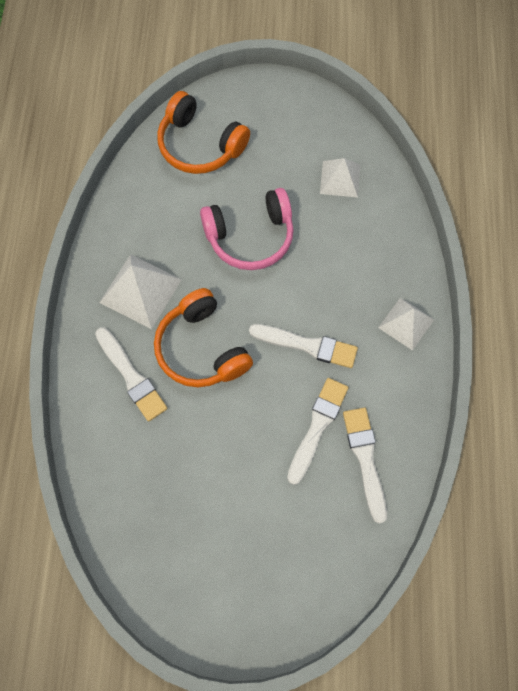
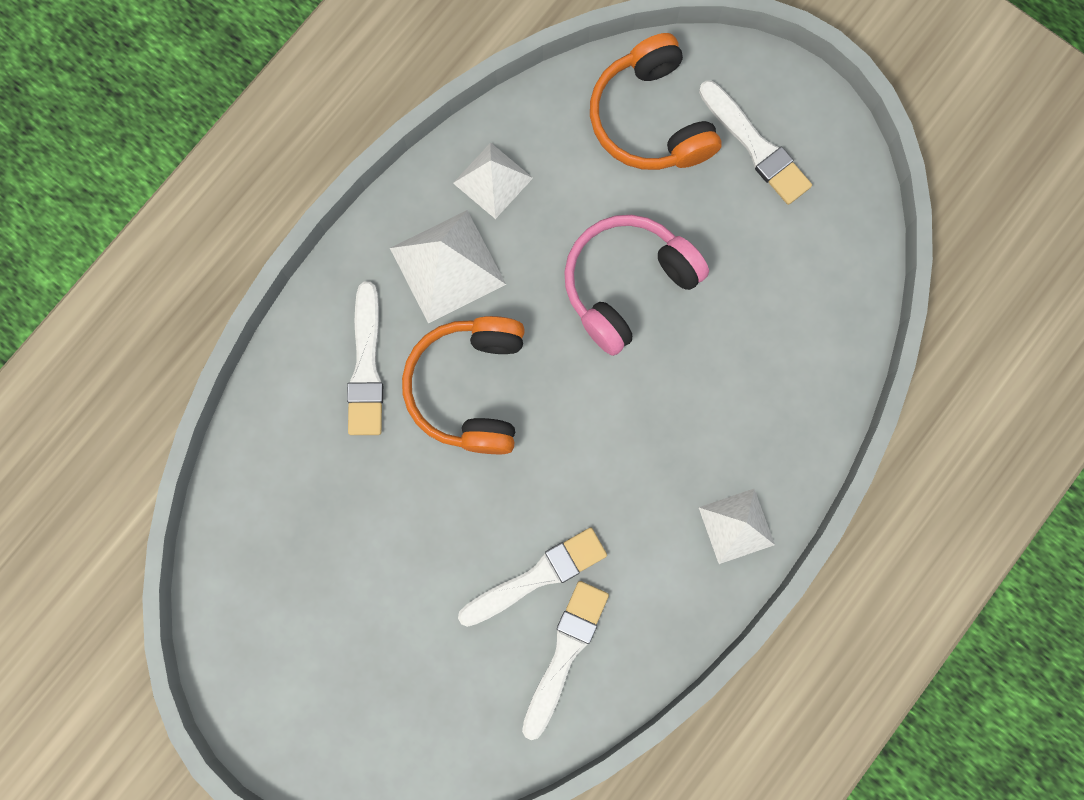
camera: 35 degrees right, 10 degrees up
(250, 236) = (627, 285): pink headphones -> pink headphones turned 120 degrees clockwise
(307, 345) = (597, 470): white brush -> white brush (756, 146)
(340, 179) = (795, 283): white pyramid -> white pyramid (492, 180)

